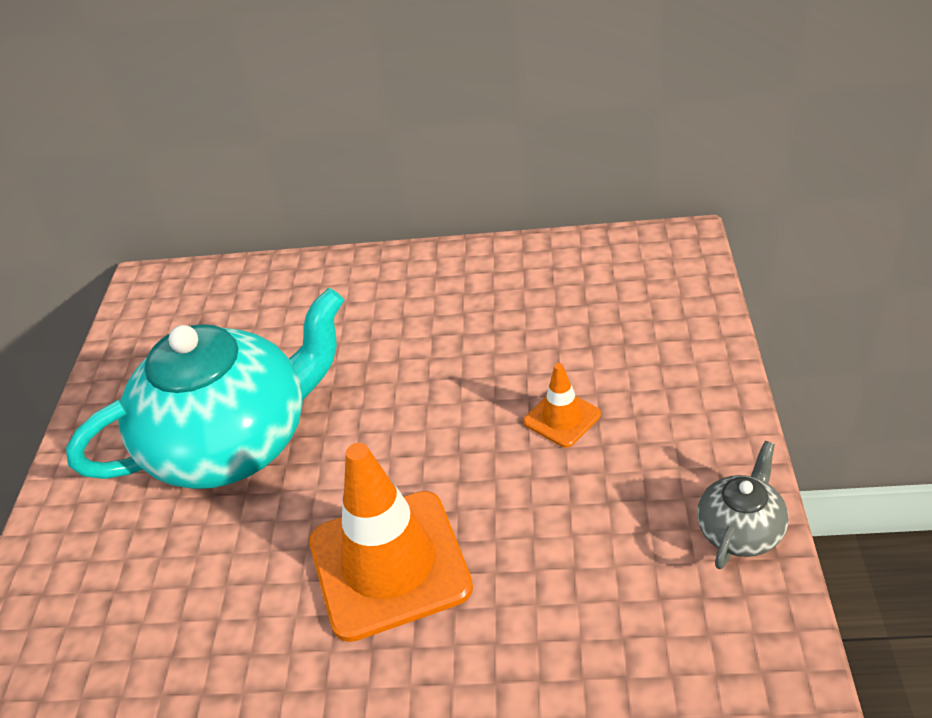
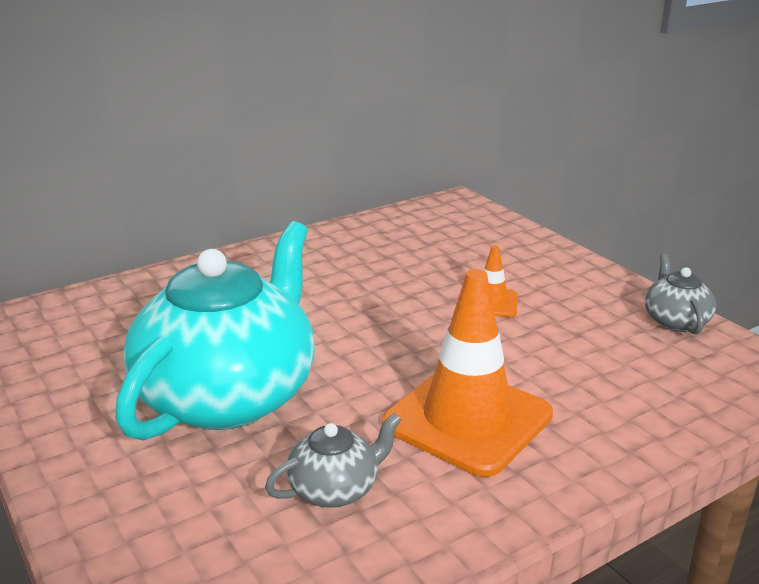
camera: 40 degrees left, 15 degrees down
(219, 587) = (335, 489): none -> grey teapot

